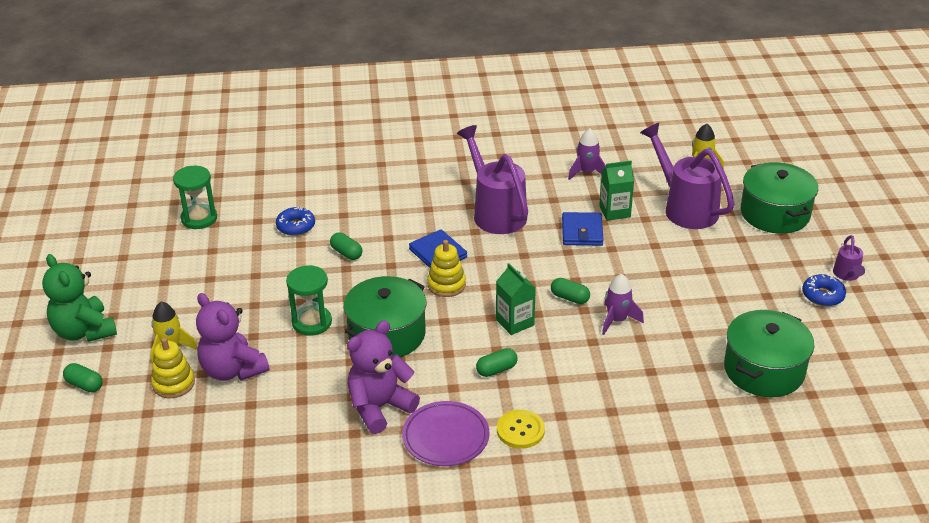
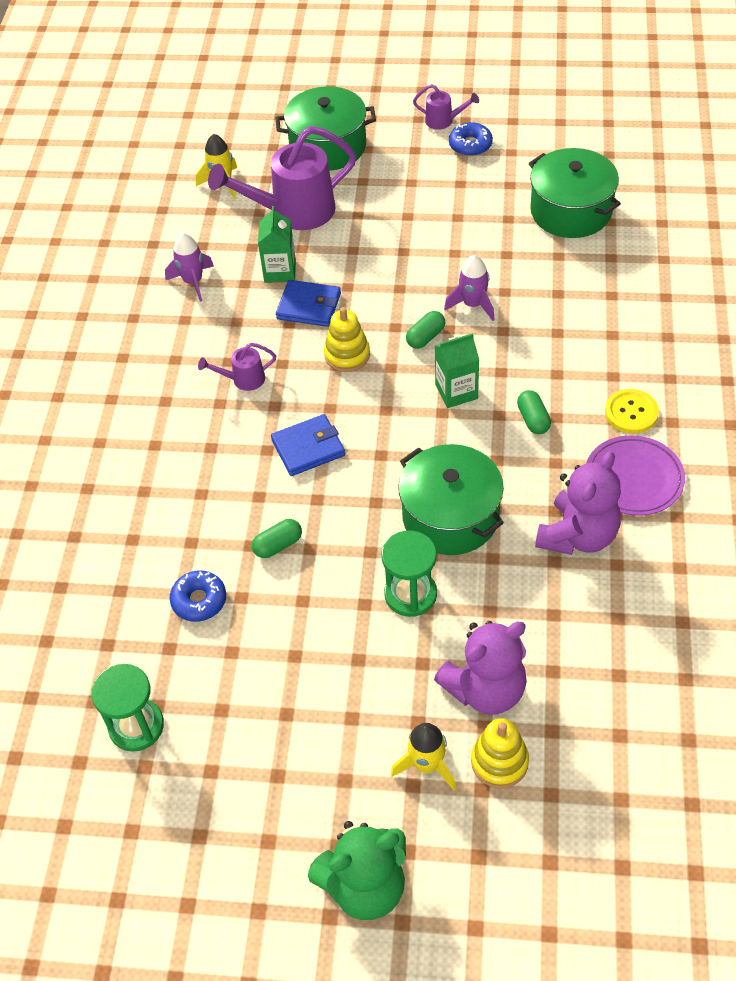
camera: 75 degrees left, 15 degrees up
(84, 385) = (482, 879): green capsule -> none
(379, 407) = (578, 535): purple teddy bear -> purple teddy bear turned 120 degrees counterclockwise
(446, 285) = (372, 446): yellow stacking toy -> yellow stacking toy (347, 355)
(496, 212) = (243, 379): purple watering can -> purple watering can, size x0.47

